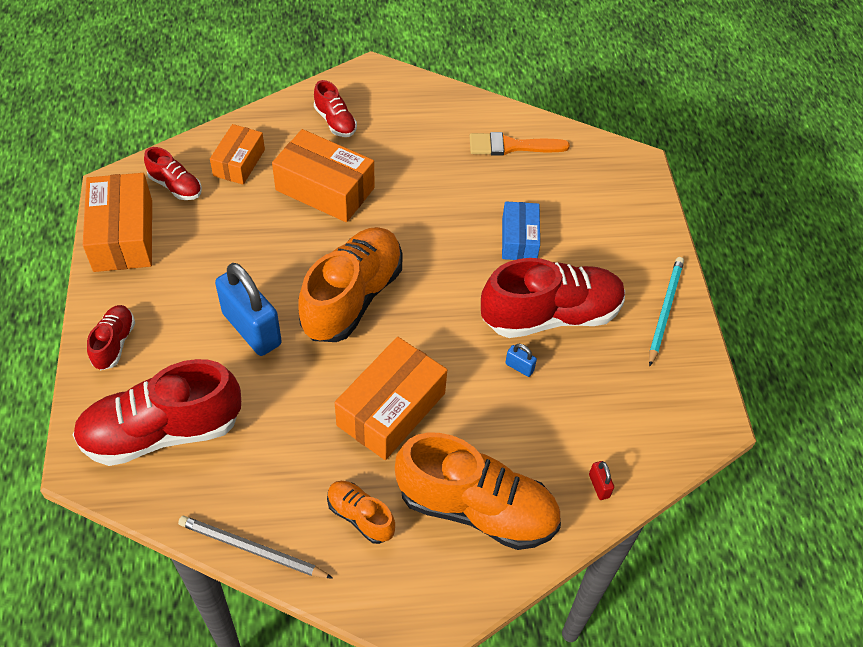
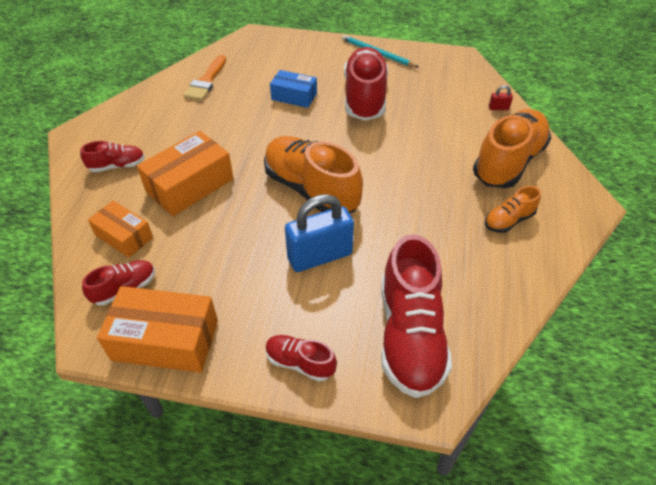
camera: 70 degrees left, 5 degrees down
(252, 549) = (531, 288): grey pencil -> none
(391, 409) = (421, 187): orange box -> none
(519, 367) = (402, 120): blue padlock -> none

